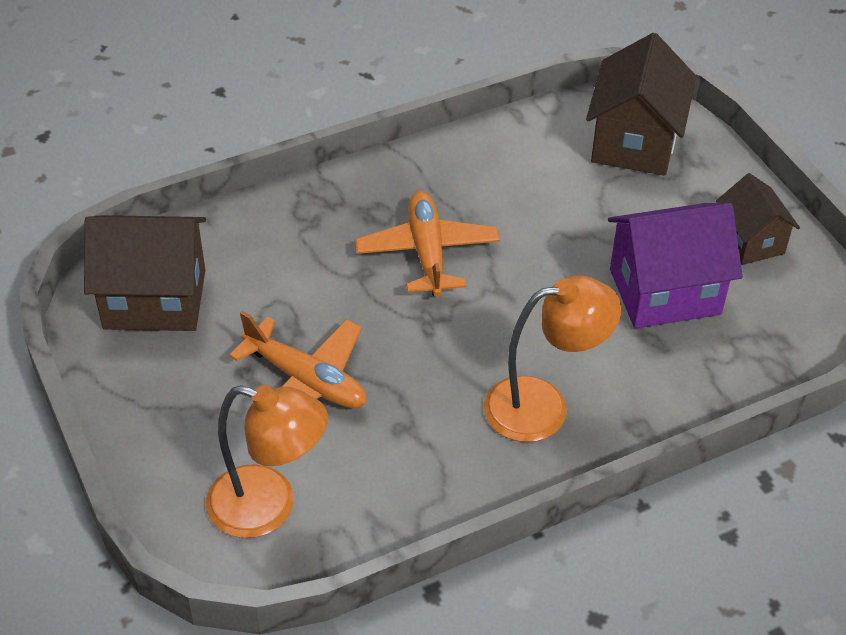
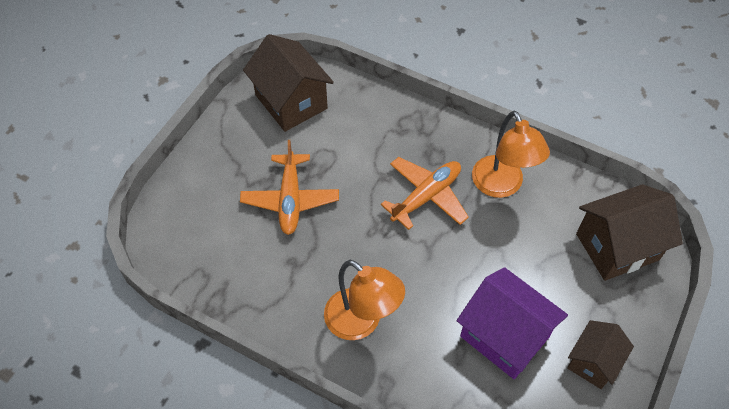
camera: 55 degrees right, 10 degrees up
(269, 507) = (199, 236): orange lamp -> orange lamp (501, 186)

